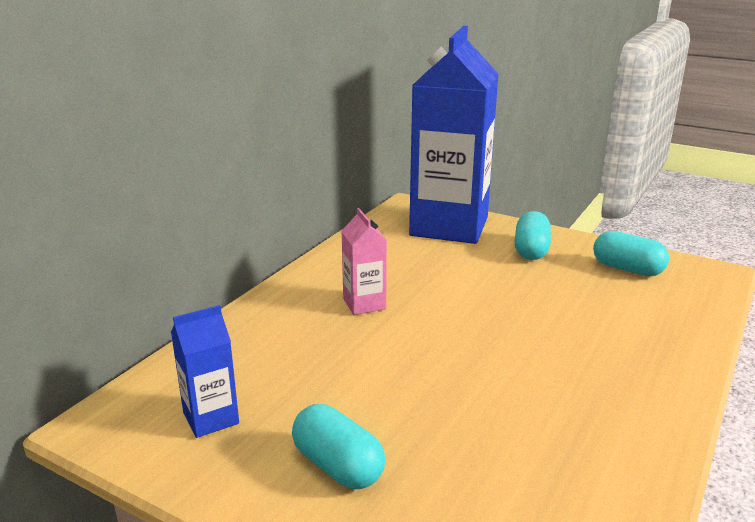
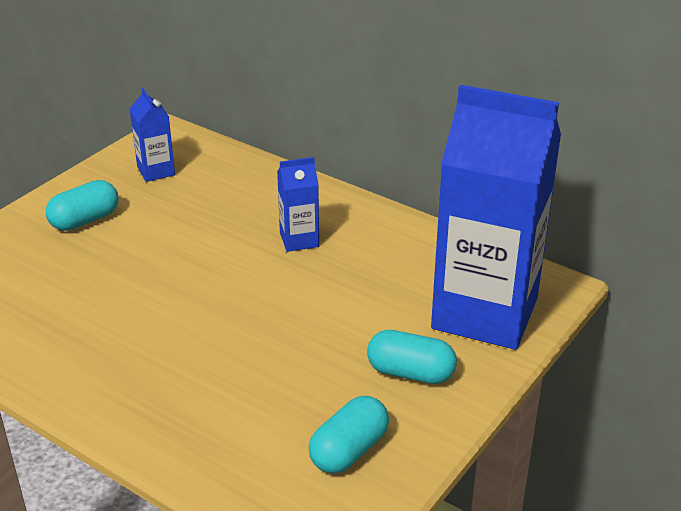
camera: 95 degrees right, 10 degrees up
(364, 304) = (299, 240): pink carton -> blue carton

